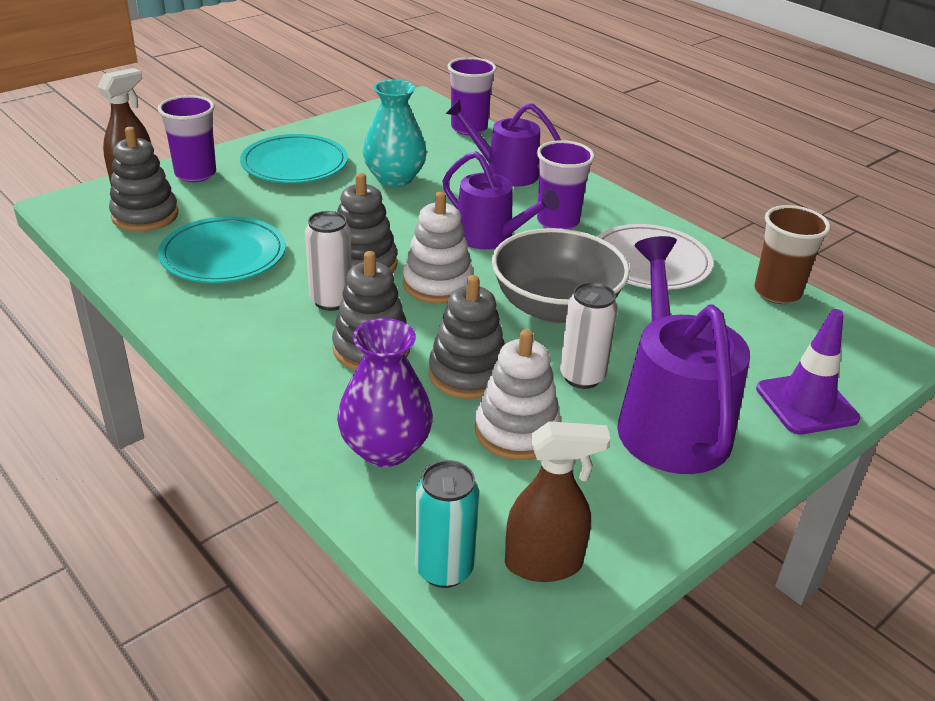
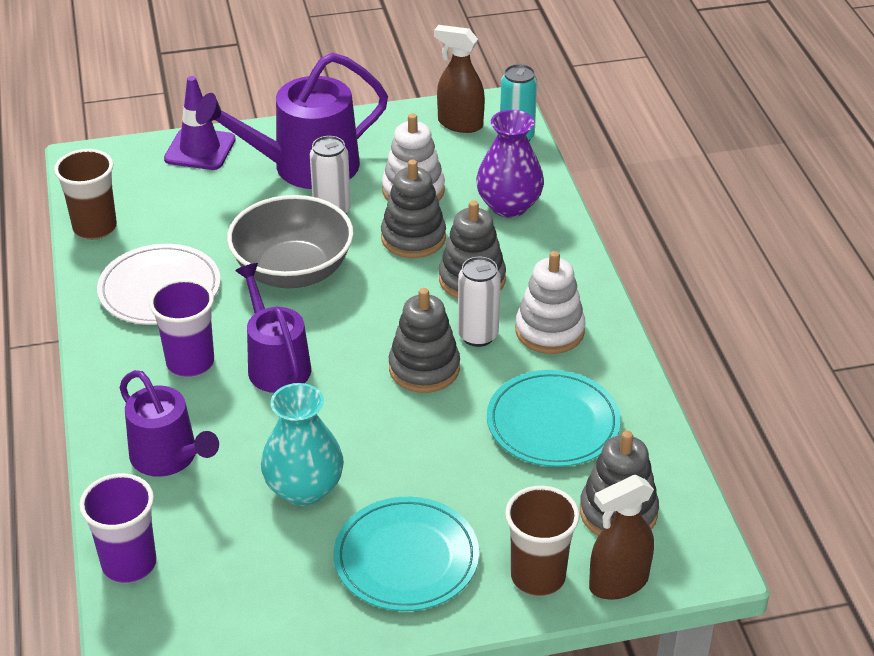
camera: 150 degrees left, 5 degrees up
(195, 174) = (538, 577): purple cup -> brown cup
(438, 284) = (372, 324): white stacking toy -> white stacking toy (549, 331)
(669, 421) = (305, 167): purple watering can -> purple watering can turned 45 degrees clockwise

